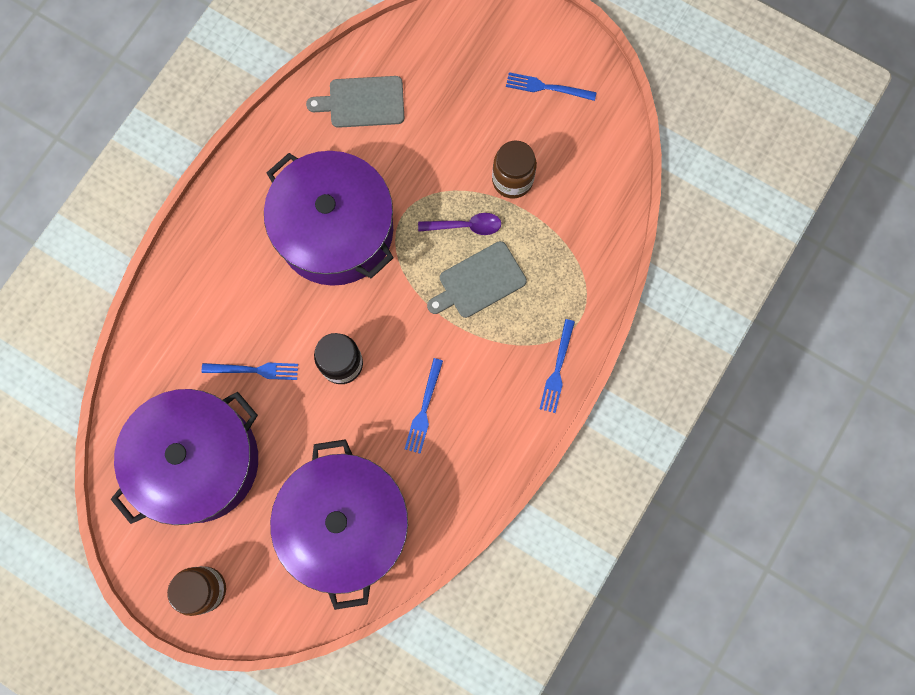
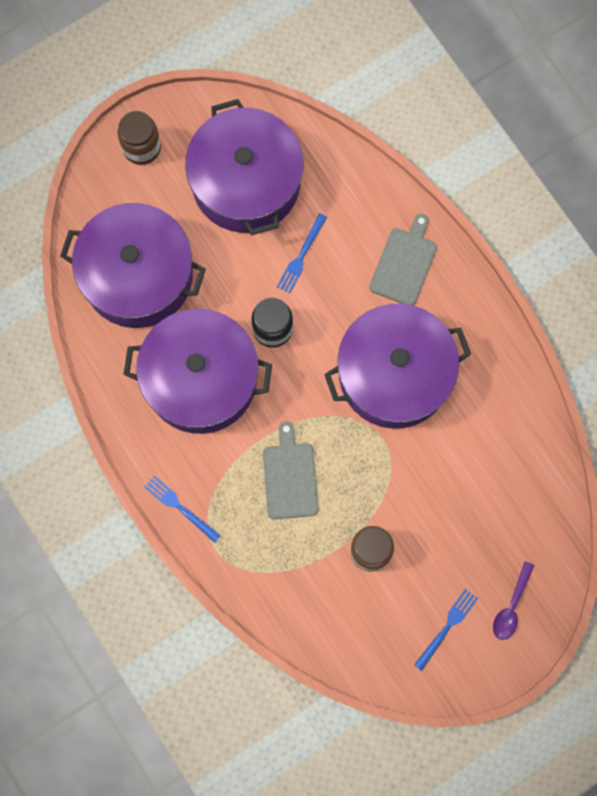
camera: 115 degrees right, 0 degrees up
(363, 102) = (507, 451): grey cutting board -> grey cutting board (404, 263)
(424, 409) = (201, 379): blue fork -> purple pot
(465, 226) = (346, 488): purple spoon -> purple spoon (511, 606)

